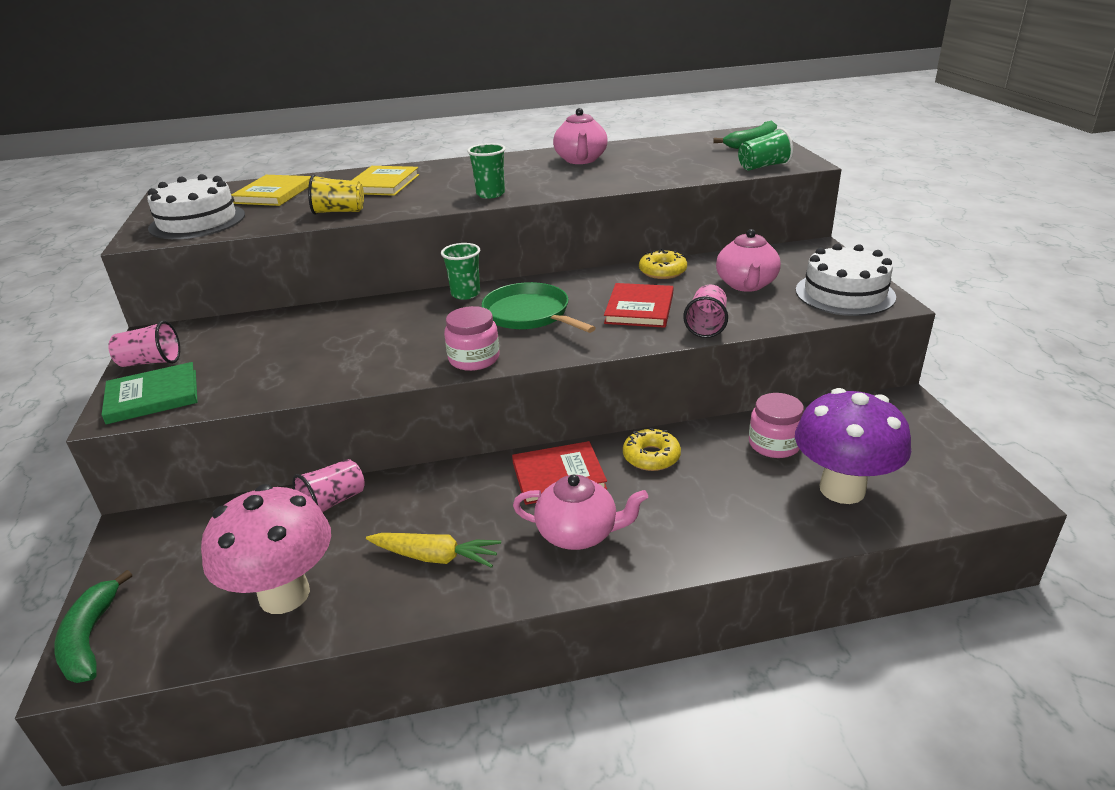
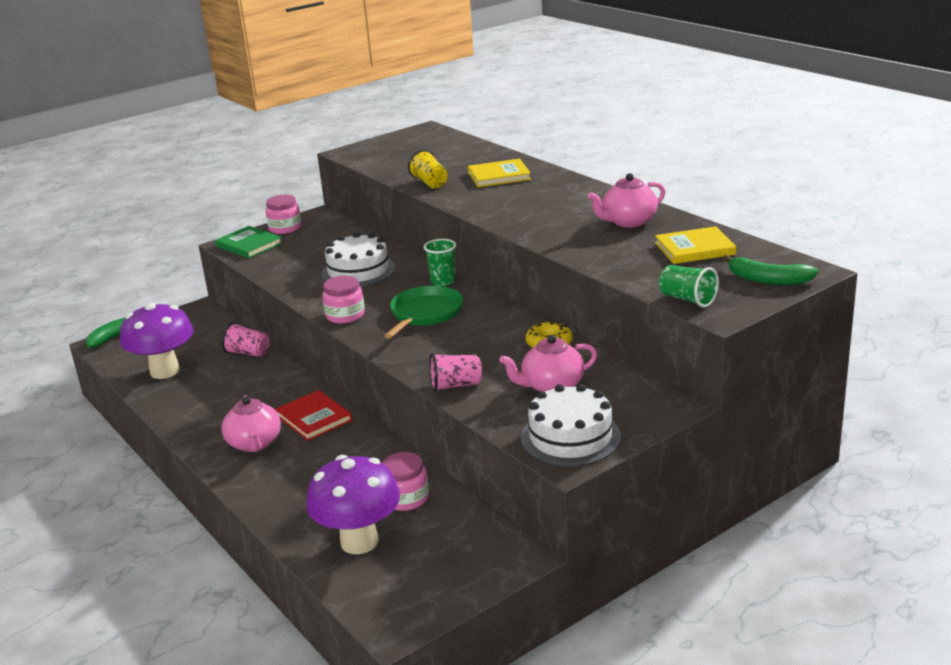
camera: 65 degrees right, 5 degrees down
(151, 362) = (285, 228): pink cup -> pink jar
(197, 221) = (382, 154): white cake -> white cake (358, 271)
(274, 194) = (450, 153): yellow book -> yellow book (694, 249)
(284, 595) = (165, 371): pink mushroom -> purple mushroom
(435, 557) = (212, 403): yellow carrot -> none
(490, 194) = (507, 215): green cup -> none
(639, 308) = (466, 351): red book -> none
(651, 457) = (357, 448): yellow donut -> none

